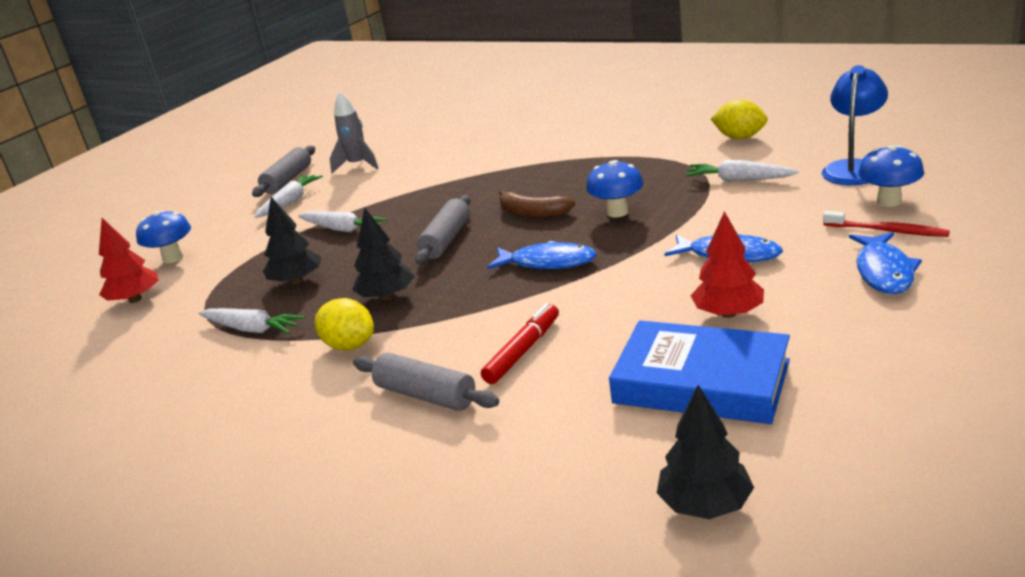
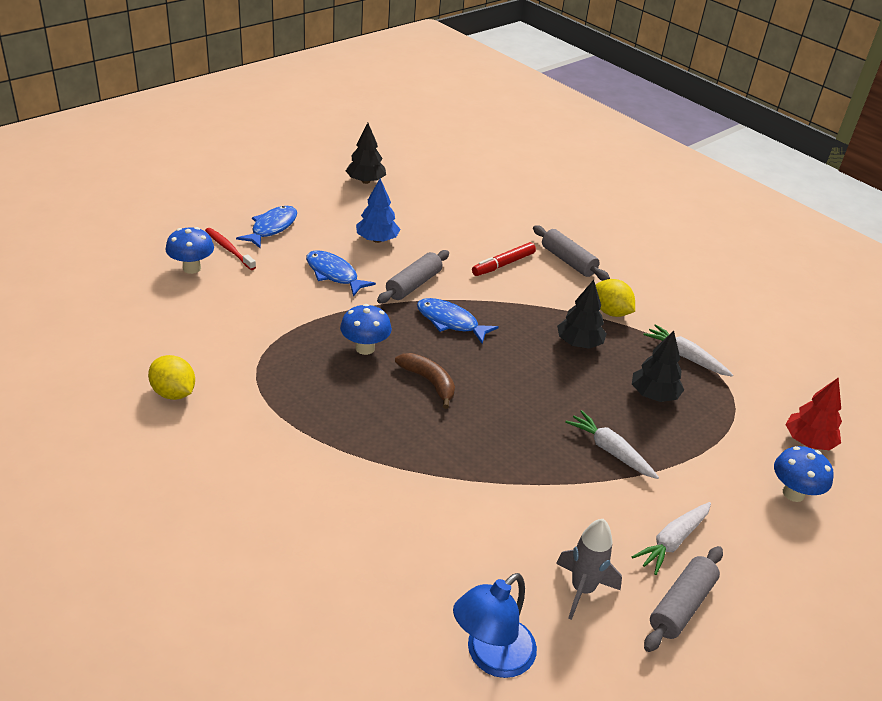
camera: 170 degrees left, 10 degrees up
(446, 240) = (516, 384): grey rolling pin -> grey rolling pin (413, 285)
(701, 381) = (425, 214): blue book -> none
(705, 505) = (466, 176): black tree -> black tree (365, 181)
(728, 313) = (377, 240): red tree -> blue tree
(739, 180) = (245, 337): white carrot -> none
(853, 168) = (160, 307): blue lamp -> blue lamp (491, 657)

